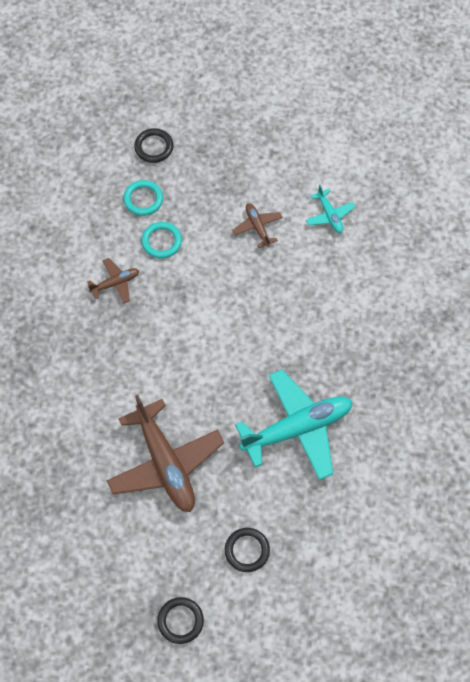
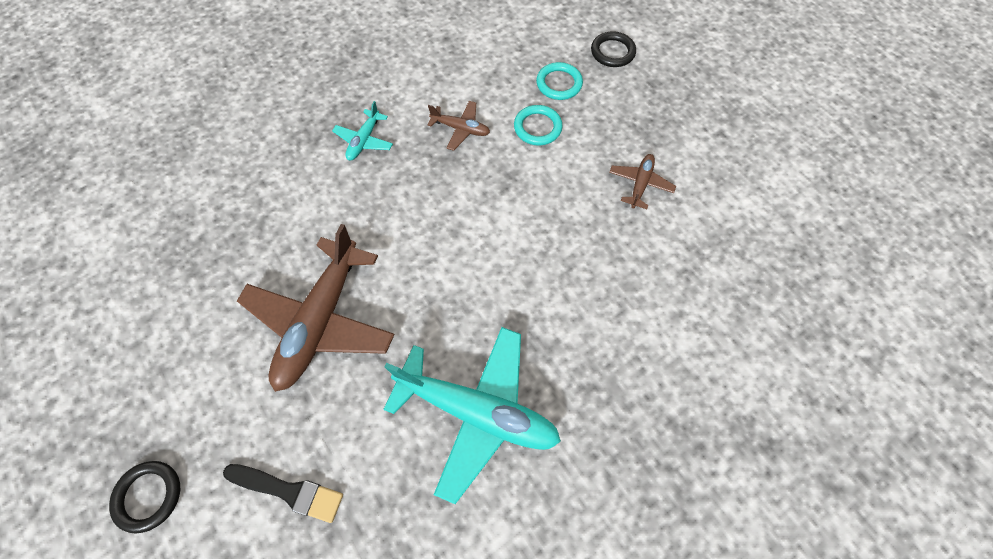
camera: 45 degrees right, 0 degrees up
(247, 550) = (289, 491): black ring -> black brush
(329, 215) = (726, 230): turquoise plane -> turquoise plane (364, 140)

